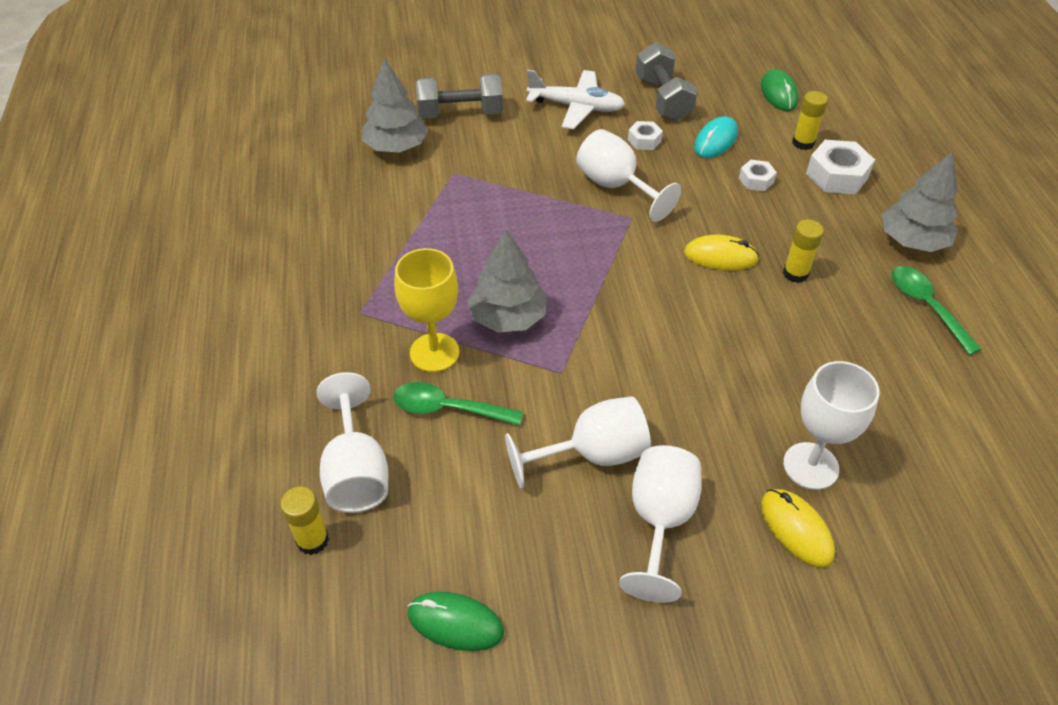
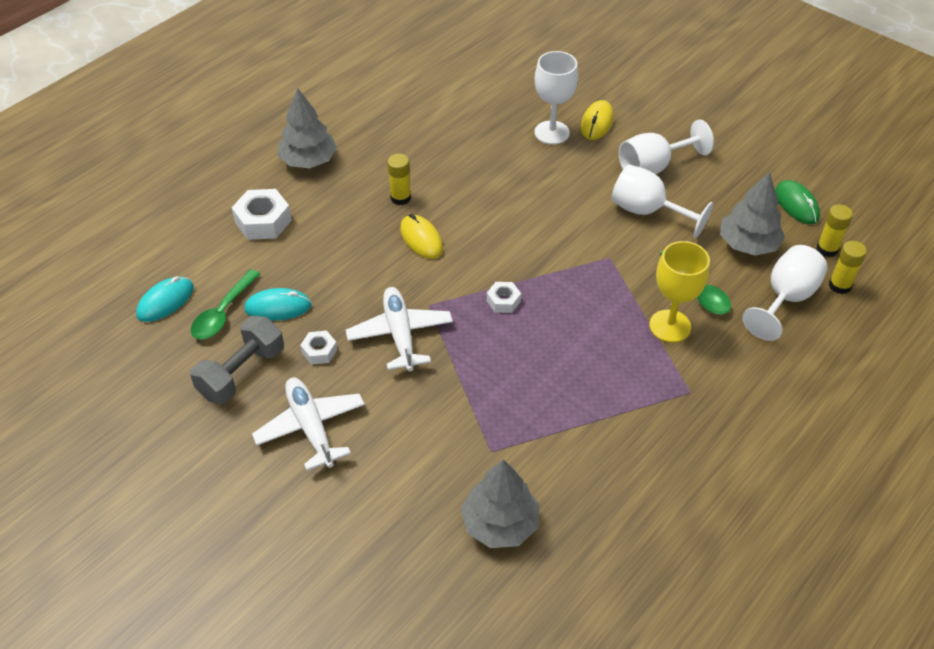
camera: 130 degrees left, 0 degrees up
(460, 113) = (403, 511): grey dumbbell -> none
(508, 317) = (598, 310): grey tree -> grey tree (748, 244)
(616, 186) = (400, 334): white goblet -> white plane
(756, 180) = (311, 260): white nut -> white nut (503, 301)
(778, 93) = (165, 301): green mouse -> turquoise mouse
(803, 143) = (233, 256): yellow glue stick -> yellow glue stick (827, 249)
(926, 306) = (372, 134): green spoon -> green spoon (223, 313)

